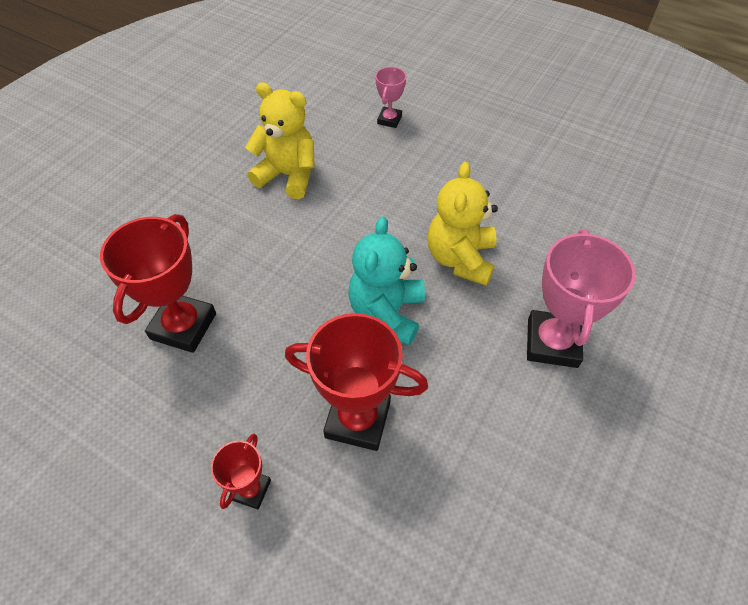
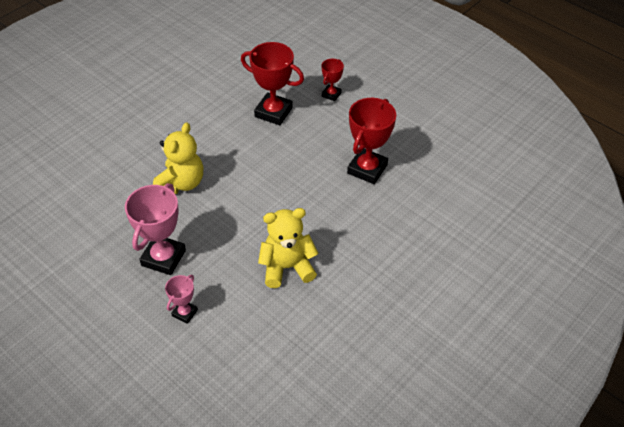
camera: 170 degrees left, 5 degrees down
(288, 175) = (287, 267): yellow teddy bear -> yellow teddy bear turned 135 degrees clockwise
(387, 313) = (241, 158): turquoise teddy bear -> none
(552, 343) = (152, 129): pink trophy -> pink trophy (163, 258)

